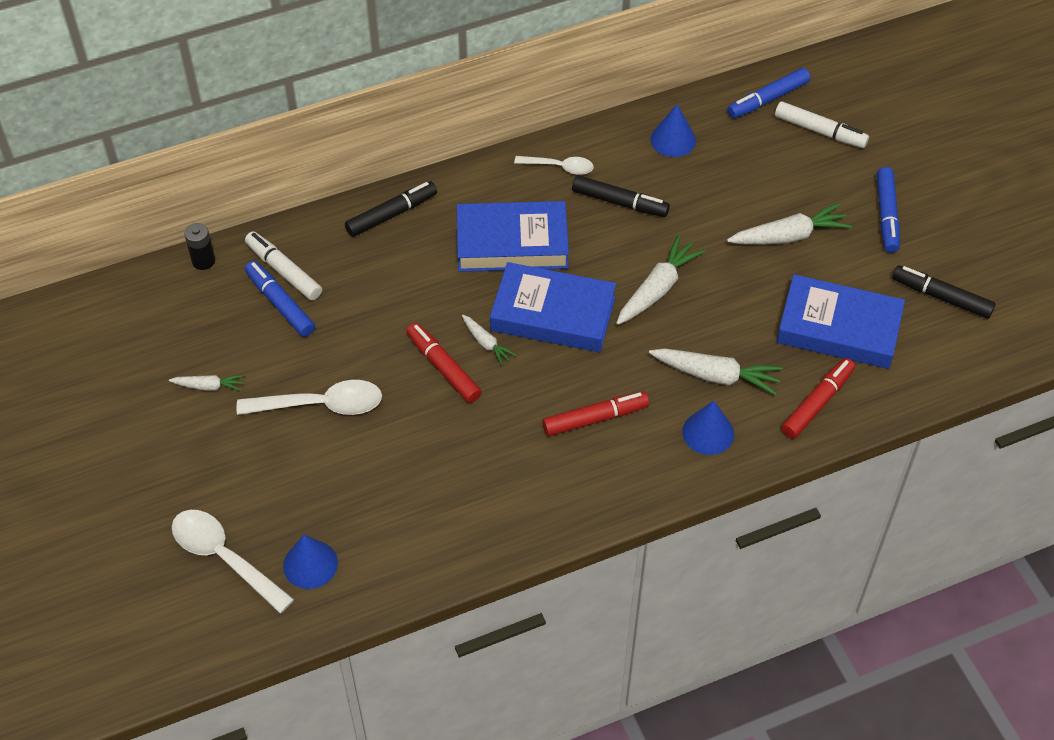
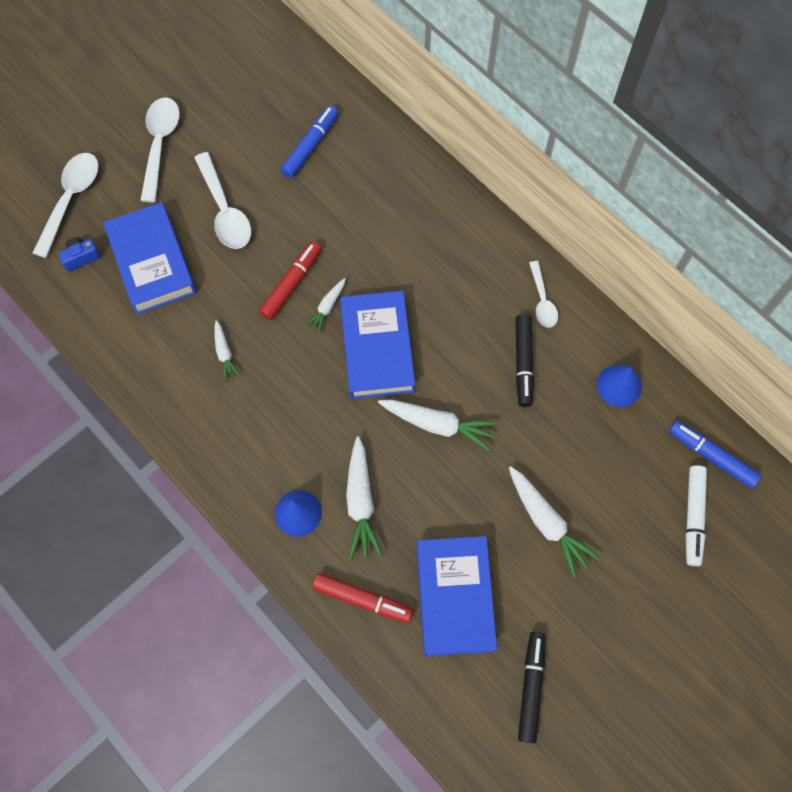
camera: 70 degrees right, 15 degrees up
(198, 447) = (160, 145): none -> white spoon
(203, 261) = (331, 78): black battery -> none
(209, 386) = (216, 129): white carrot -> white carrot (224, 353)
(284, 271) = (343, 136): white marker -> none
(310, 564) = (81, 257): blue cone -> blue camera
(392, 214) = (433, 190): black marker -> none
(512, 243) = (440, 291): blue book -> blue book (152, 262)
(595, 419) = (281, 417): red marker -> none
(886, 215) = (612, 609): blue marker -> none

